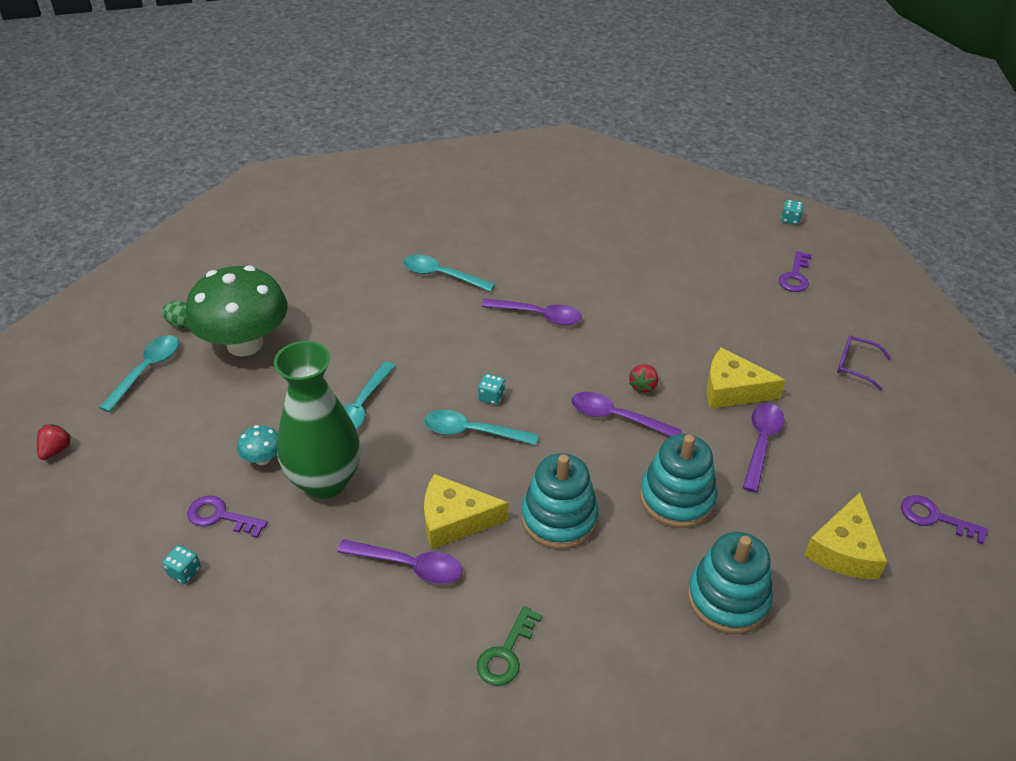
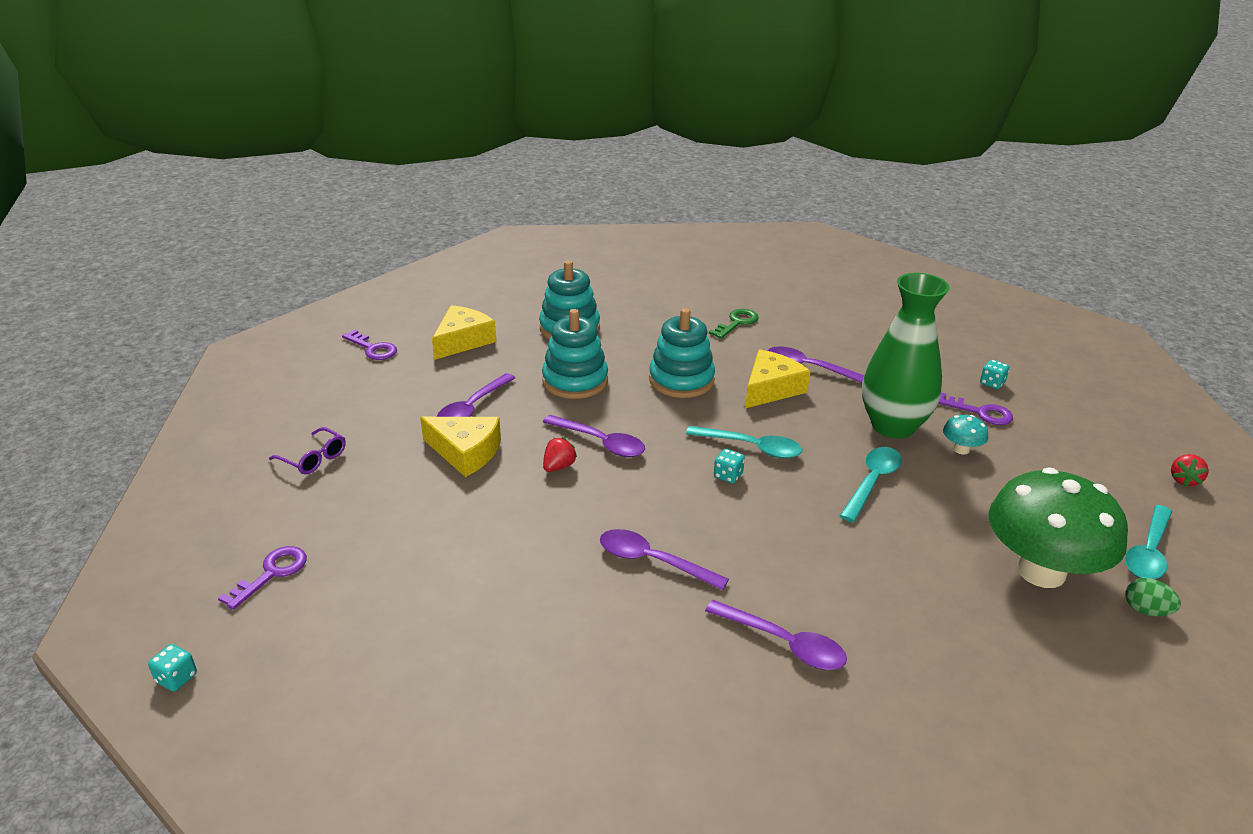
camera: 170 degrees left, 10 degrees down
(442, 275) = (783, 643): turquoise spoon -> purple spoon
(455, 520) = (771, 389): yellow cheese -> yellow cheese turned 60 degrees counterclockwise

